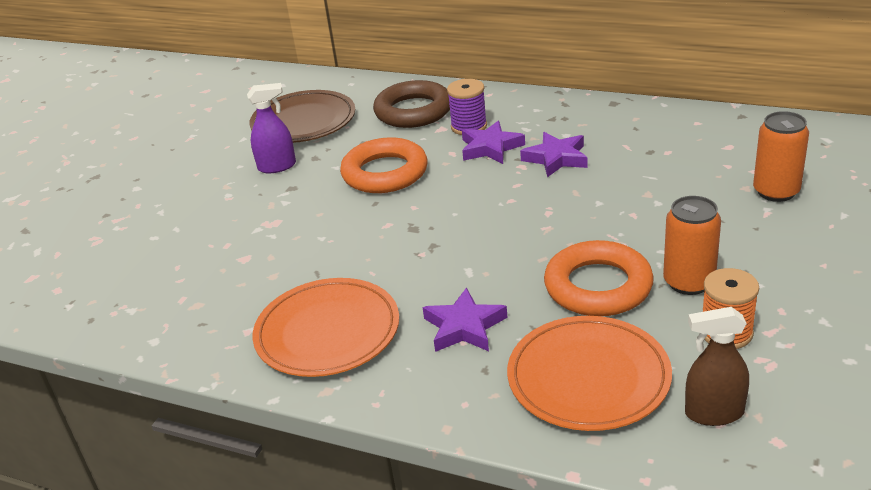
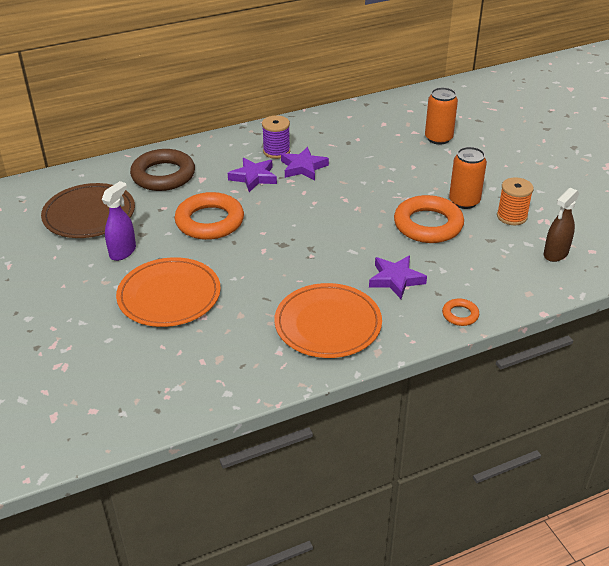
camera: 50 degrees left, 5 degrees up
(469, 127) = (218, 170): purple spool -> purple spool (276, 151)
(470, 409) = (460, 315): none -> orange ring
(588, 377) = (487, 269): orange plate -> orange plate (169, 296)

